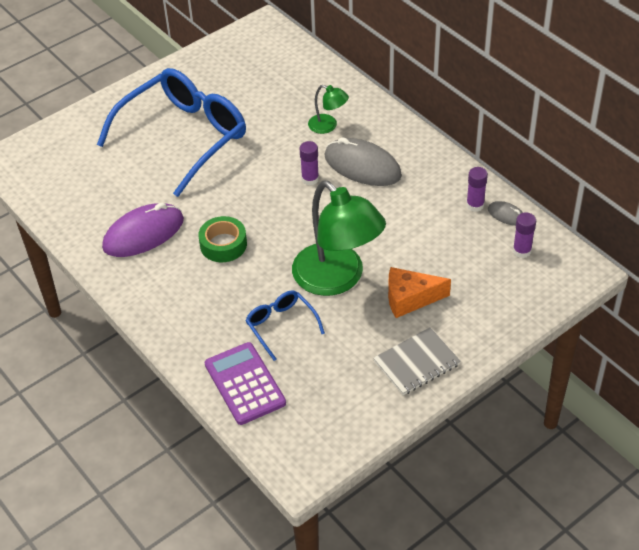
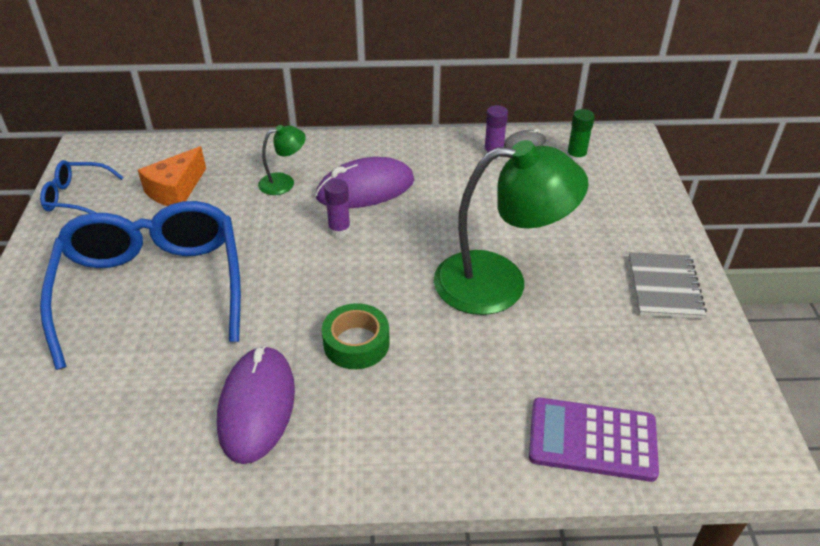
camera: 55 degrees left, 5 degrees down
(281, 325) = (527, 360): blue glasses -> blue glasses (76, 197)
(362, 166) = (365, 189): grey mouse -> purple mouse
(410, 299) = (573, 248): orange cheese -> orange cheese (176, 190)
(522, 251) = (576, 157): purple glue stick -> green glue stick

